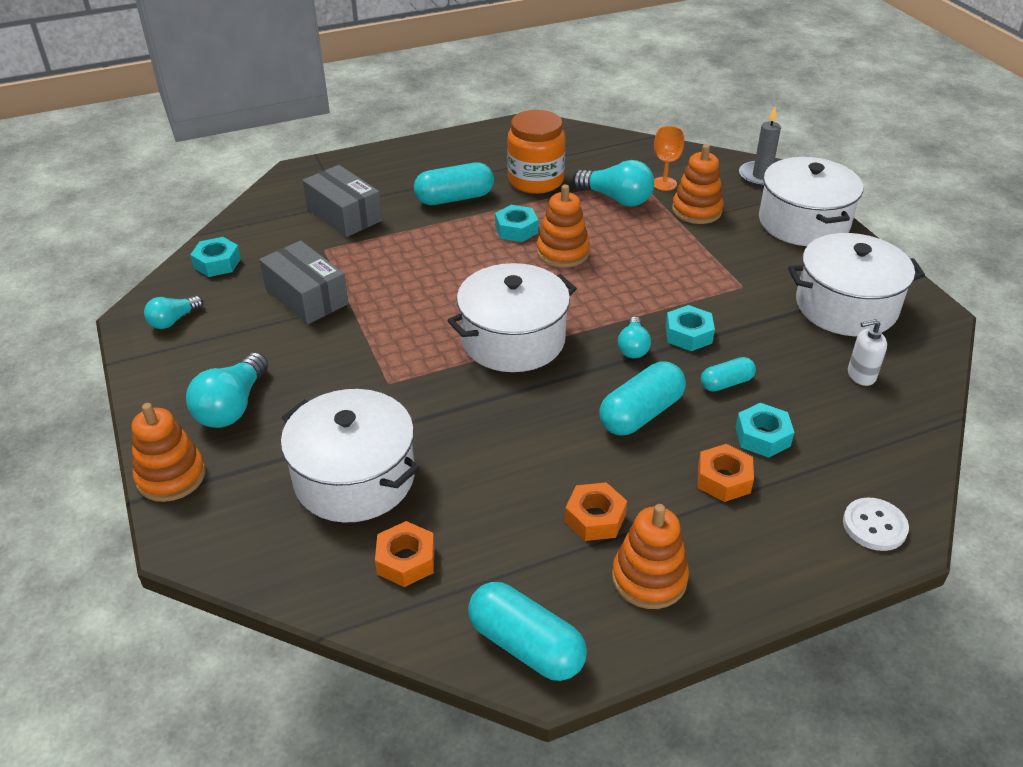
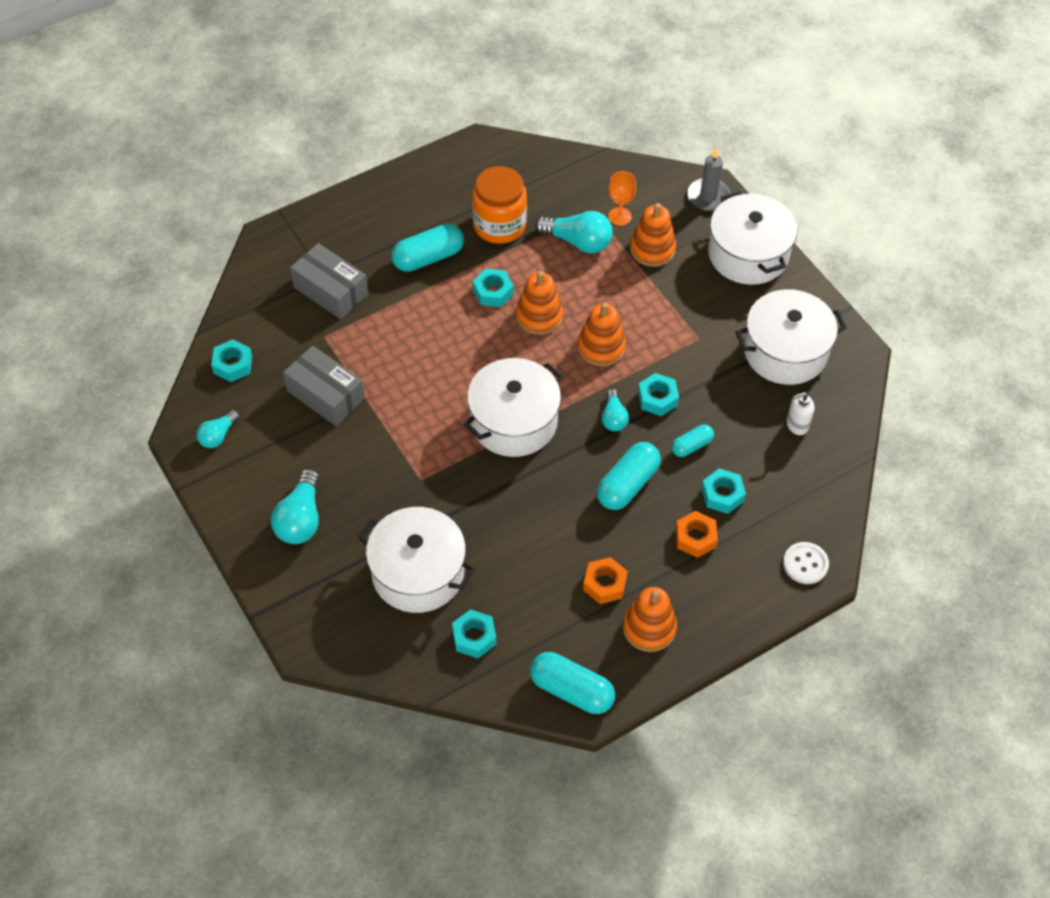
camera: 10 degrees left, 15 degrees up
(171, 476) = (276, 590): orange stacking toy -> orange stacking toy (601, 347)
(406, 560) = (474, 637): orange nut -> turquoise nut

